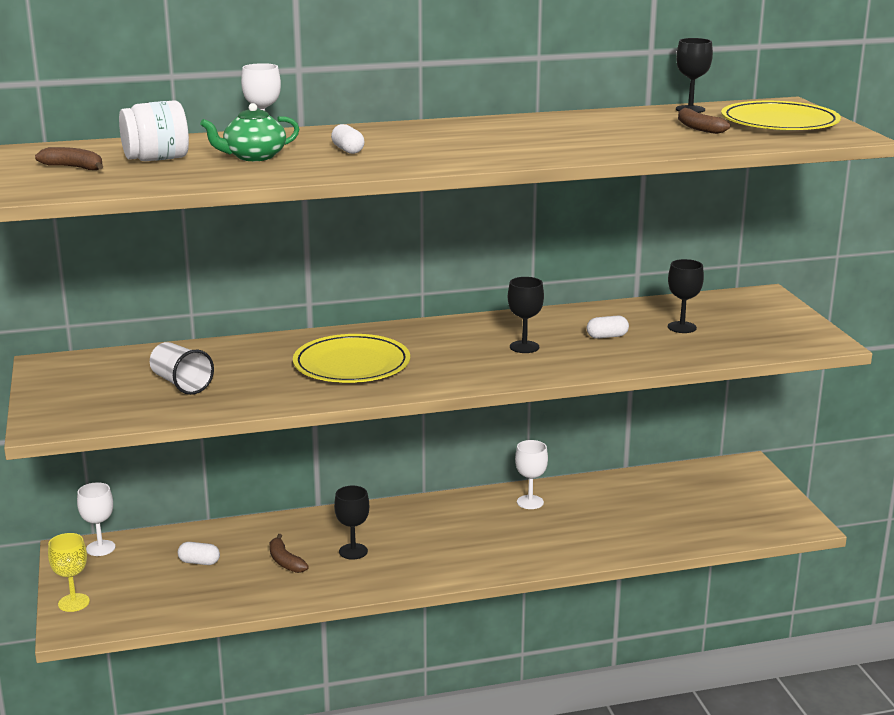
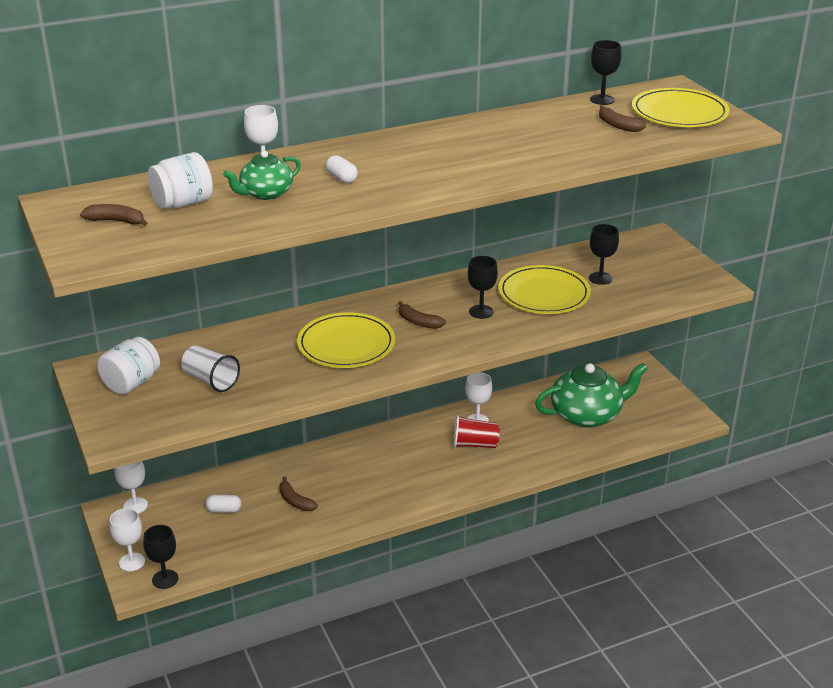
camera: 10 degrees left, 10 degrees up
(74, 603) = (132, 562): yellow goblet -> white goblet
(91, 379) = (131, 383): none -> white jar
(353, 551) = (348, 485): black goblet -> black goblet (165, 579)
(445, 351) = (418, 322): none -> brown banana
(519, 525) = (475, 444): none -> red cup
(607, 336) = (544, 294): white capsule -> yellow plate
(667, 508) = (587, 414): none -> green teapot

